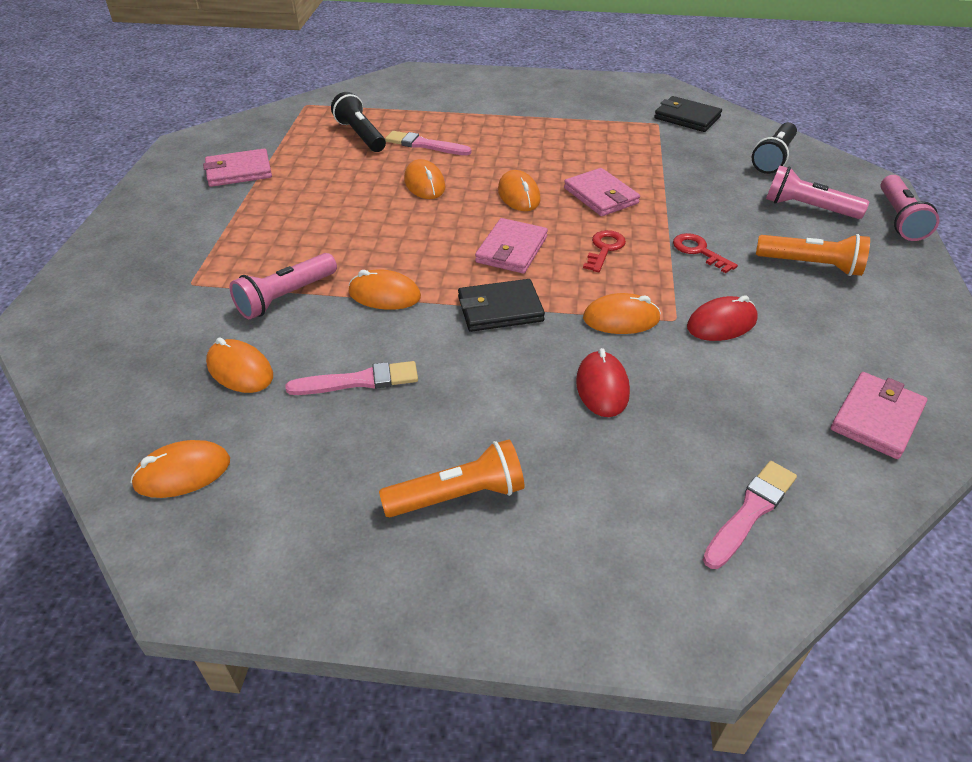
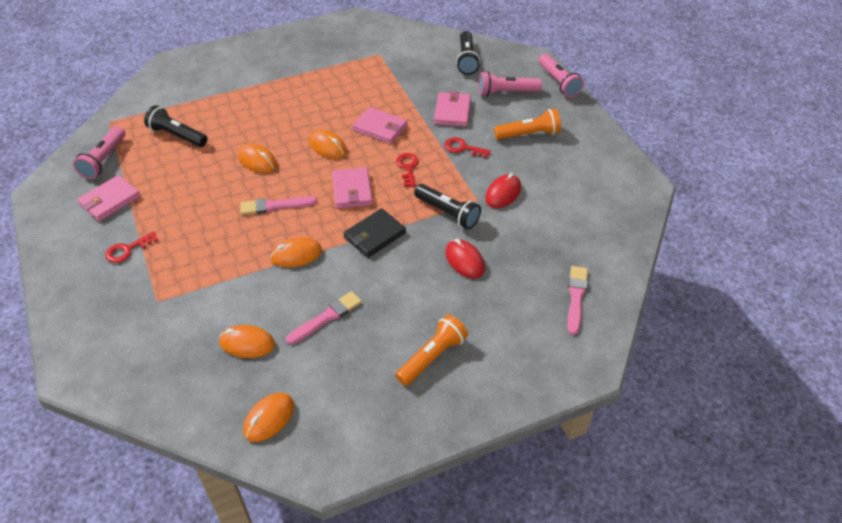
camera: 30 degrees left, 5 degrees up
(210, 222) = (128, 250): none -> red key
(286, 297) = (233, 283): pink flashlight -> pink flashlight (104, 160)
(425, 145) = (232, 127): pink brush -> pink brush (275, 206)
(621, 319) = (447, 213): orange mouse -> black flashlight
(687, 117) = (395, 43): black wallet -> none
(876, 418) = (606, 219): pink wallet -> pink wallet (452, 111)

